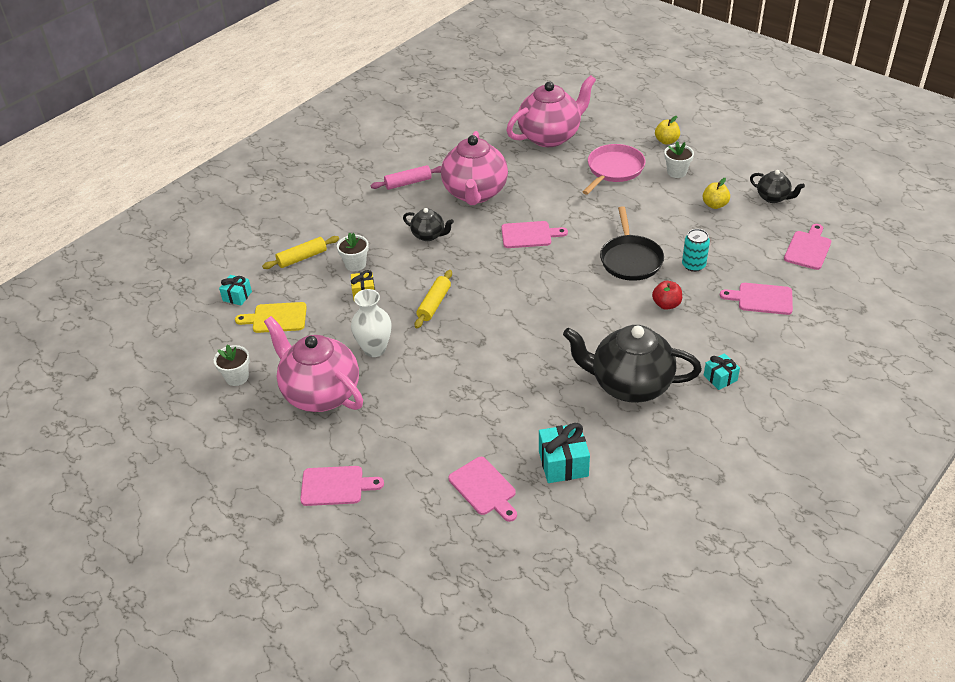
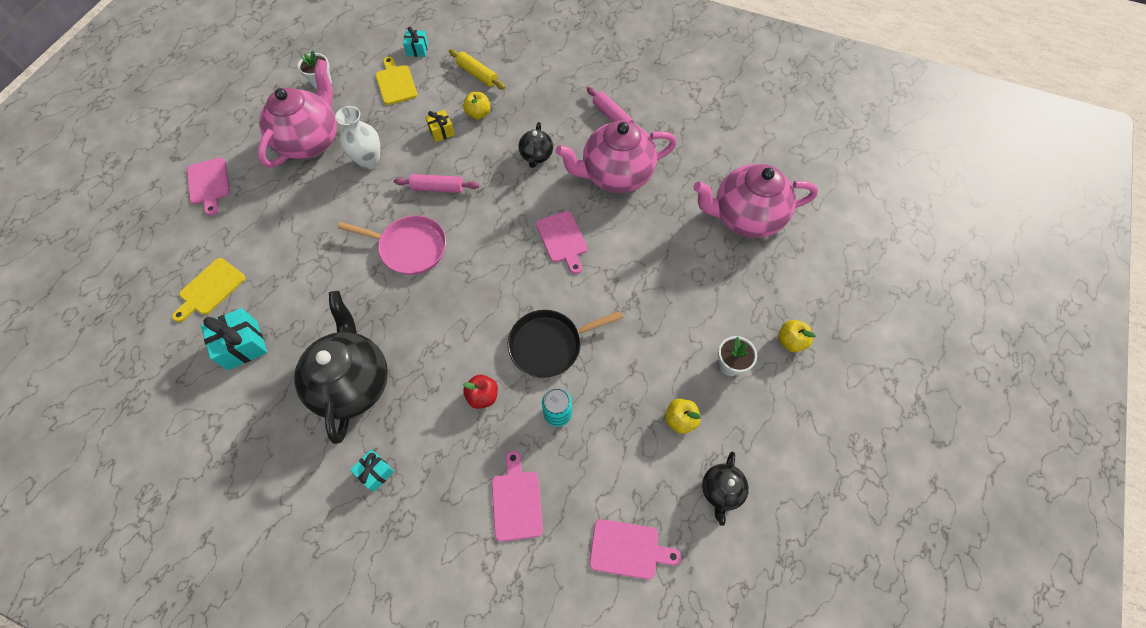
camera: 70 degrees right, 20 degrees up
(355, 264) = (478, 114): white flower pot -> yellow apple
(434, 304) = (437, 188): yellow rolling pin -> pink rolling pin
(484, 488) = (210, 289): pink cutting board -> yellow cutting board
(550, 136) = (745, 217): pink teapot -> pink teapot turned 135 degrees clockwise
(614, 169) = (708, 295): pink pan -> pink pan (410, 248)

